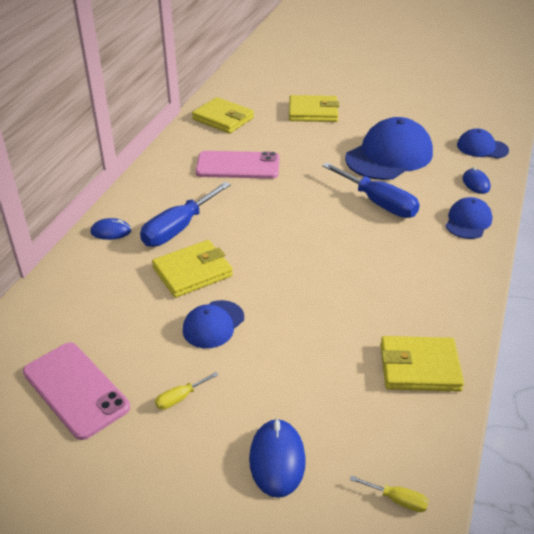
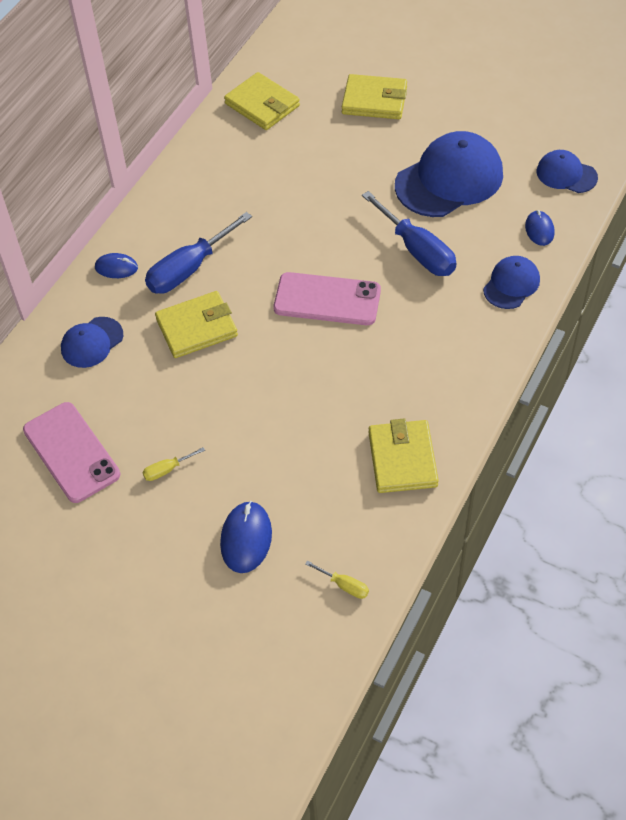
camera: 10 degrees right, 15 degrees up
(213, 324) = (209, 393): blue cap -> blue cap (92, 342)
(238, 166) = (268, 182): pink phone -> pink phone (327, 299)
(419, 367) = (402, 459): yellow wallet -> yellow wallet turned 75 degrees clockwise

